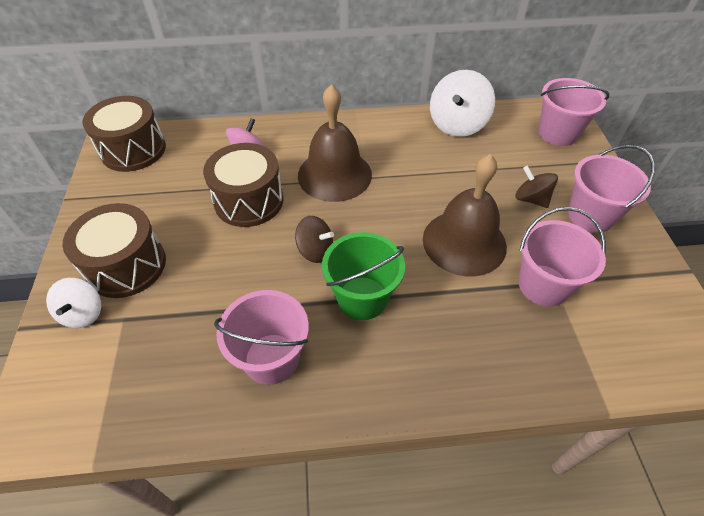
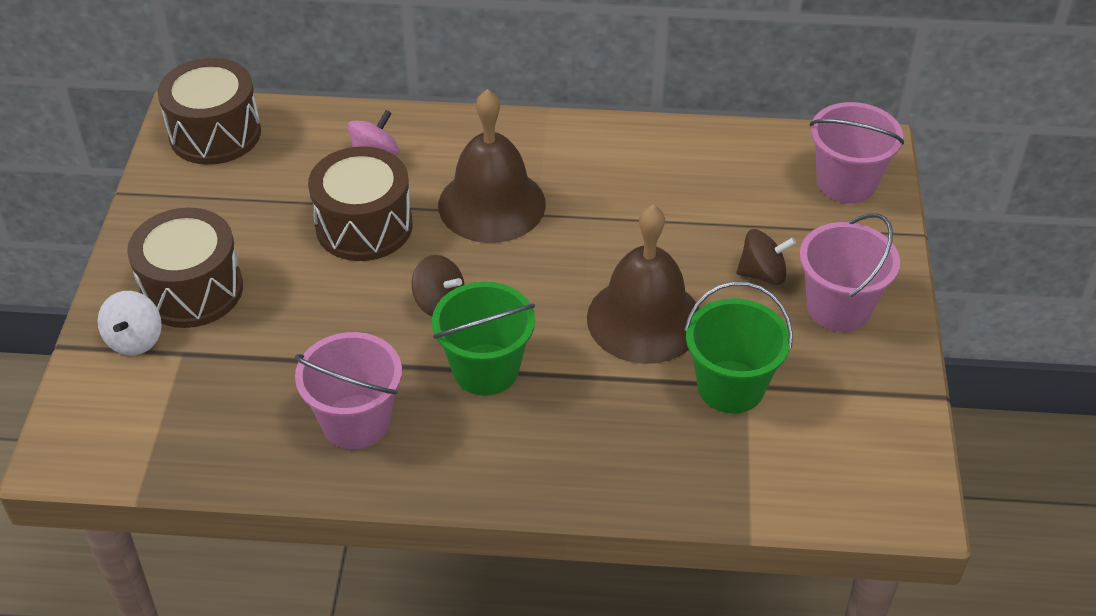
camera: 10 degrees right, 5 degrees down
(457, 124) = (696, 151): white spinning top -> none
(531, 199) = (762, 274): brown spinning top -> brown spinning top turned 120 degrees clockwise
(543, 285) = (730, 387): pink bucket -> green bucket

